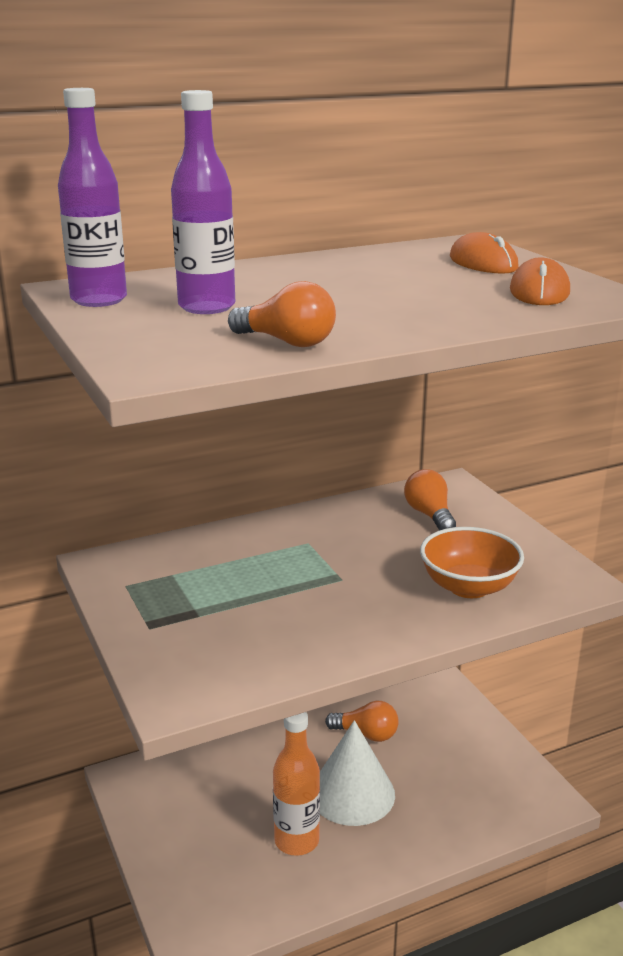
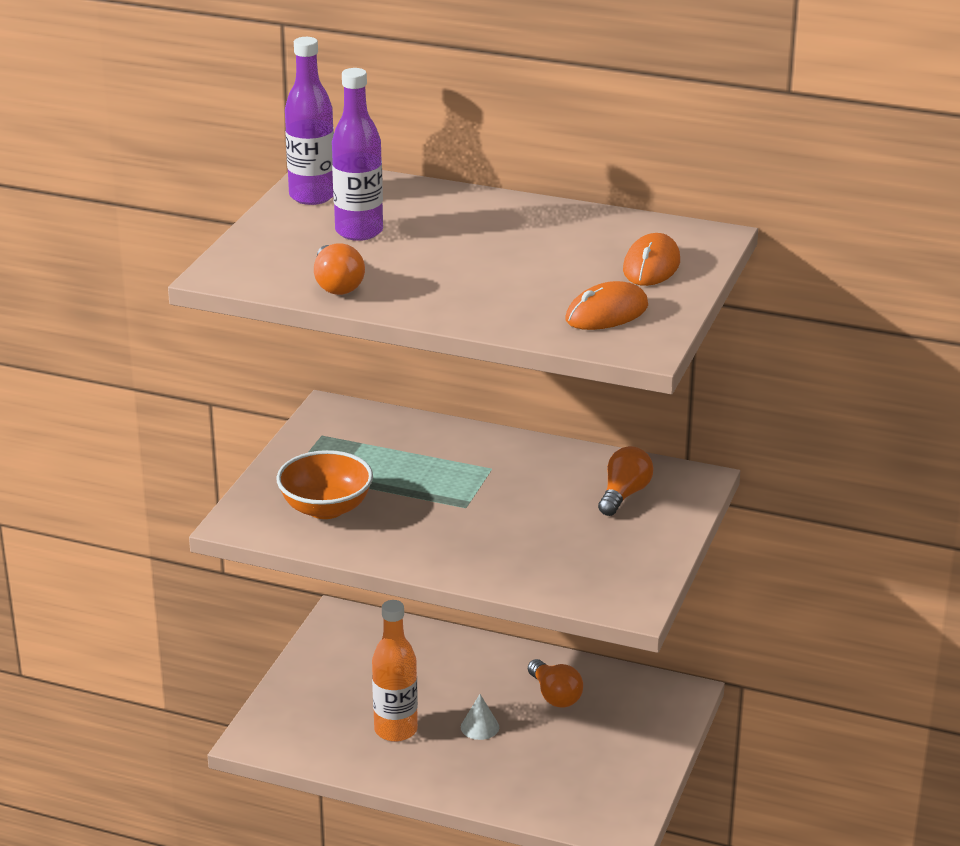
camera: 45 degrees right, 5 degrees up
(352, 793) = (480, 727): white cone -> white cone, size x0.45
(468, 587) = (542, 561): orange bowl -> orange bowl (326, 508)

